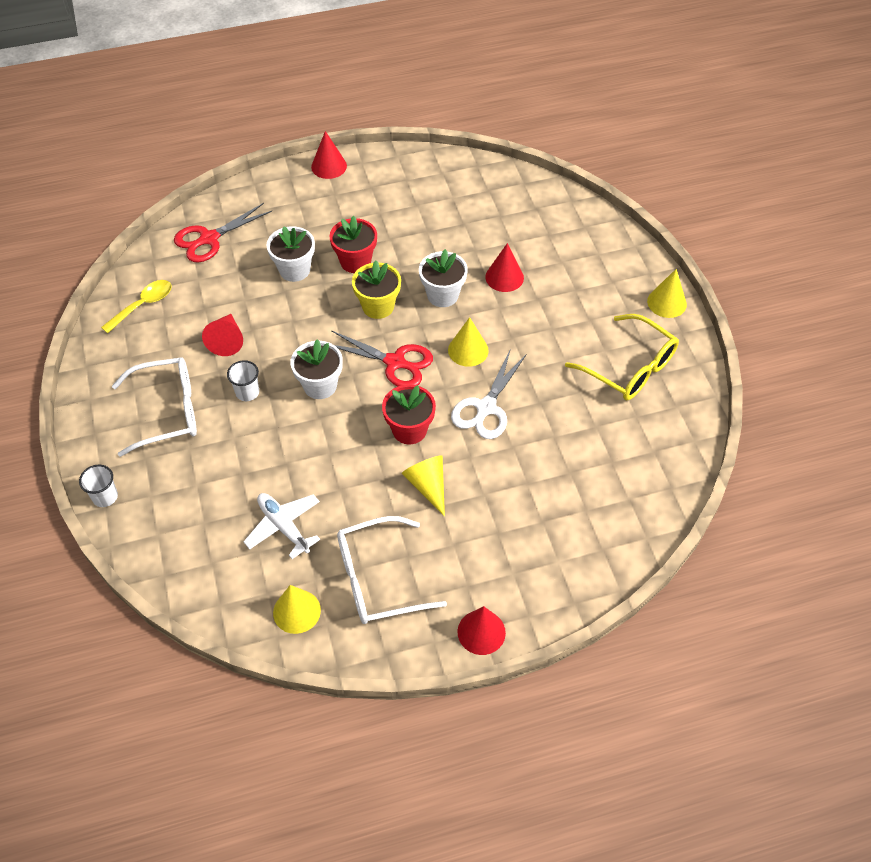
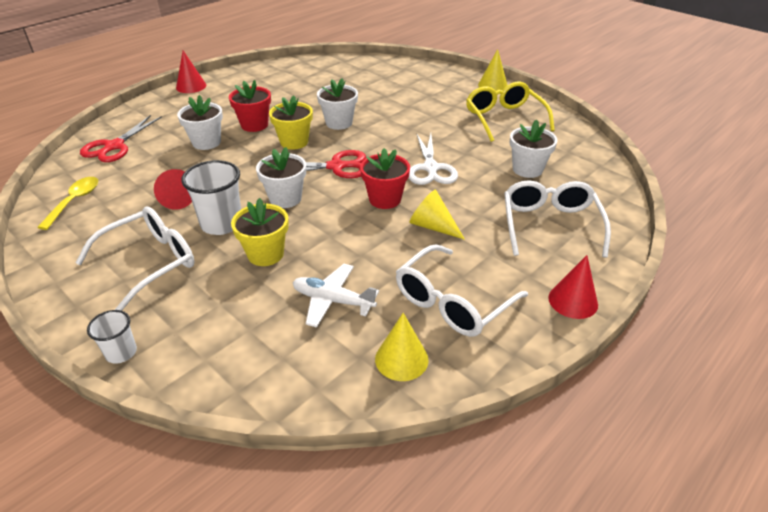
camera: 30 degrees left, 15 degrees down
(247, 392) = (221, 224): white cup -> white cup, size x1.75
(262, 447) = (265, 254): none -> yellow flower pot
(468, 350) = (386, 144): yellow cone -> none
(504, 277) = (375, 103): red cone -> none
(539, 540) = (550, 225): none -> white glasses
(585, 456) = (527, 169): none -> white flower pot
(629, 367) = (504, 119): yellow glasses -> yellow glasses turned 120 degrees counterclockwise

